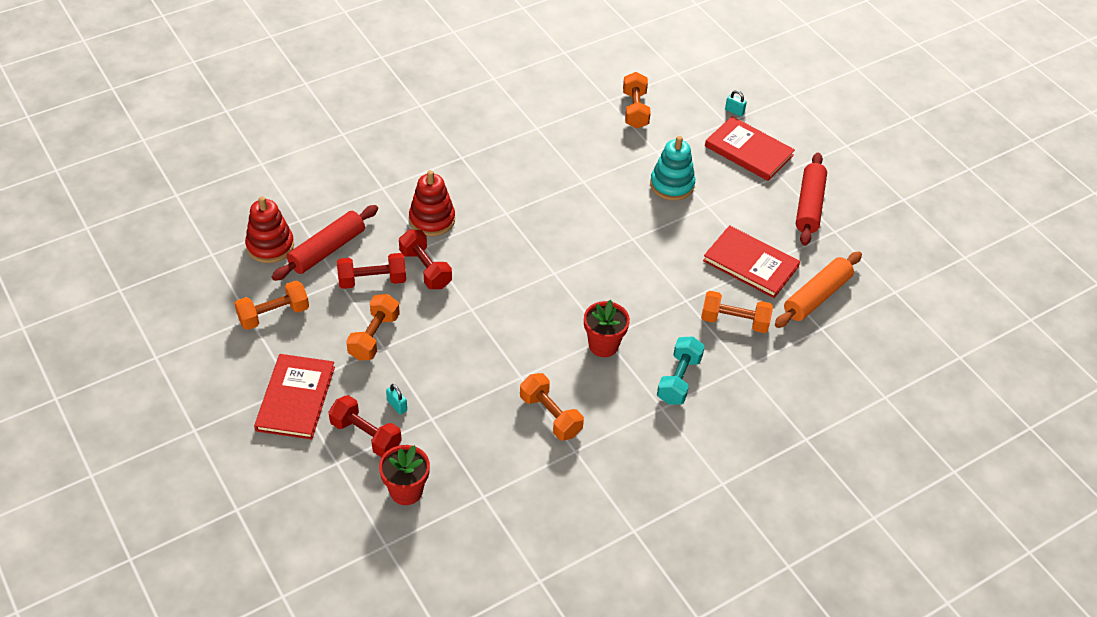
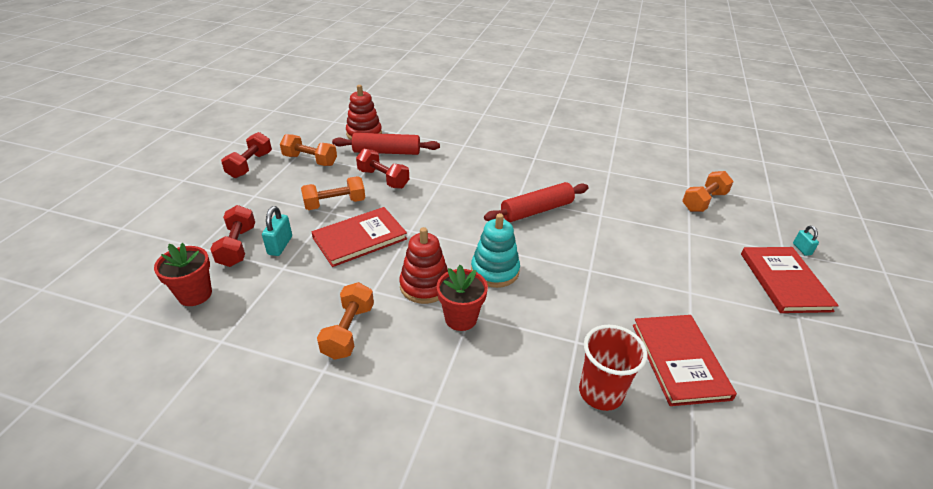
camera: 50 degrees right, 10 degrees down
(295, 398) = (245, 201): red book -> red book (360, 238)
(397, 405) = (280, 245): turquoise padlock -> turquoise padlock, size x1.57
(425, 269) = (421, 193): red dumbbell -> red dumbbell (250, 165)
(432, 220) = (466, 174): red stacking toy -> red stacking toy (425, 286)
(672, 185) = (674, 259): turquoise stacking toy -> turquoise stacking toy (495, 271)
(678, 379) = (482, 394): turquoise dumbbell -> none
(734, 321) = (600, 392): orange dumbbell -> red cup
(809, 206) = (808, 360): red rolling pin -> red rolling pin (537, 210)
(816, 296) = (723, 443): orange rolling pin -> none

